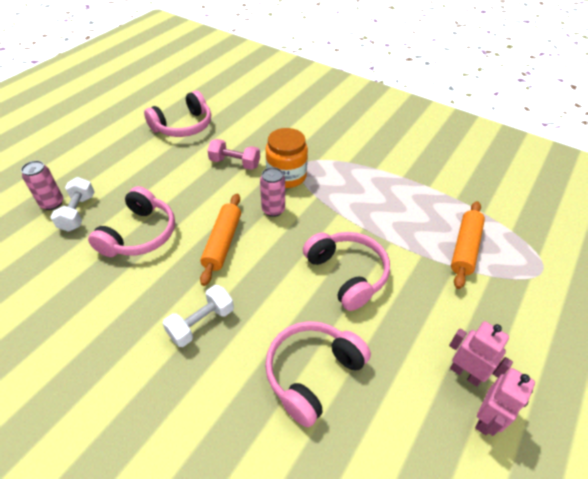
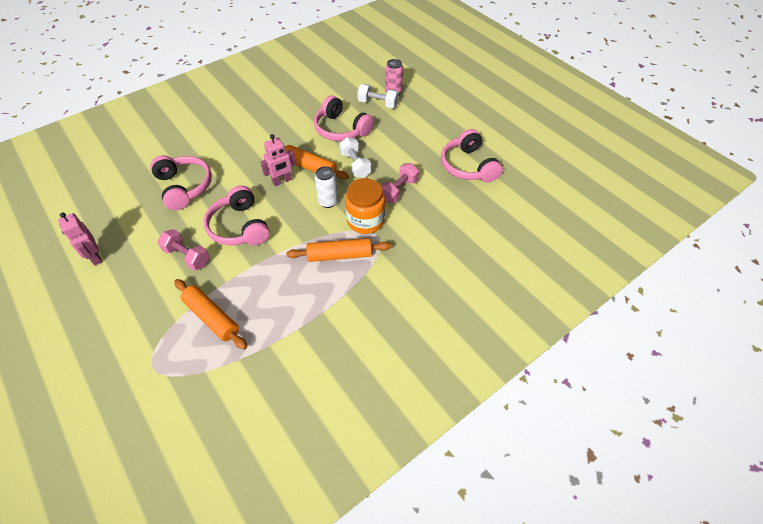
camera: 110 degrees right, 5 degrees up
(201, 323) = (251, 147): white dumbbell -> white dumbbell (355, 165)
(273, 210) = (328, 202): pink can -> white can
(338, 182) = (339, 255): none -> orange rolling pin
(347, 274) = (239, 227): pink headphones -> pink headphones turned 75 degrees clockwise
(416, 306) = (187, 256): none -> pink dumbbell
(465, 373) = (125, 261): pink robot -> pink robot (282, 181)

